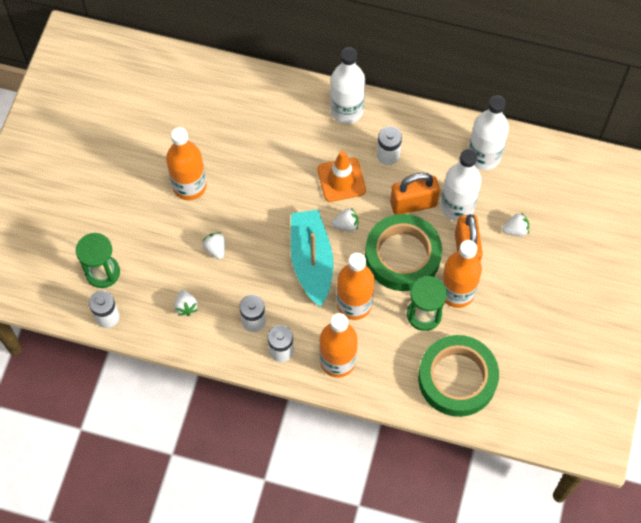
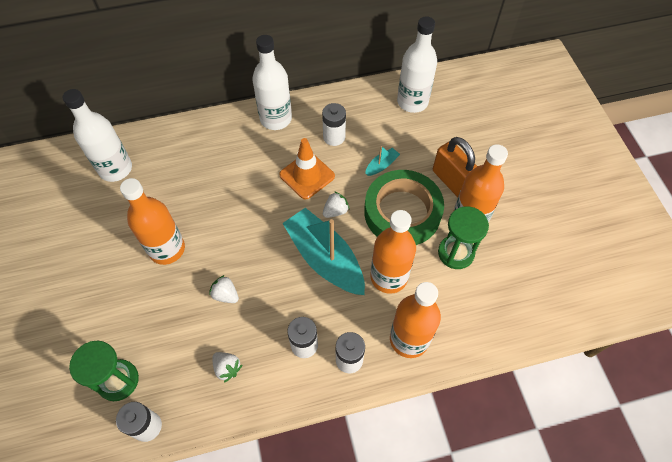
camera: 30 degrees left, 5 degrees down
(413, 204) = (381, 165): orange padlock -> turquoise boat
(457, 206) = (419, 150): white bottle -> white bottle (115, 169)
(457, 378) = (525, 294): green tape -> none
(515, 230) = (478, 145): white strawberry -> none

